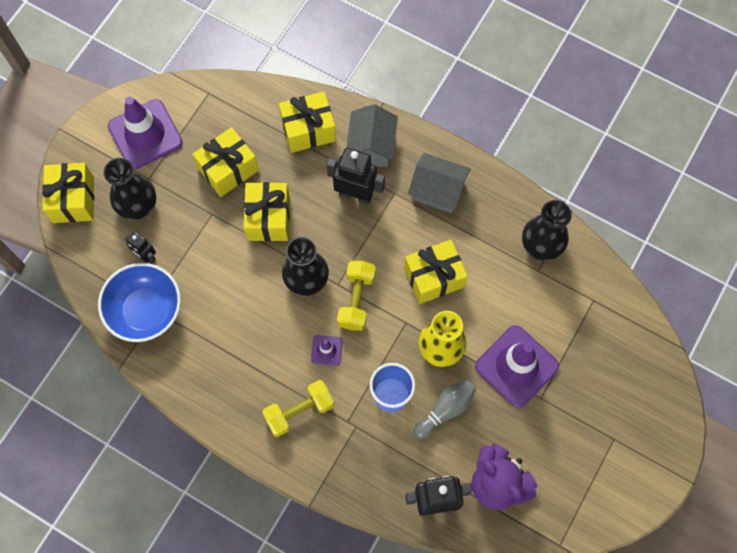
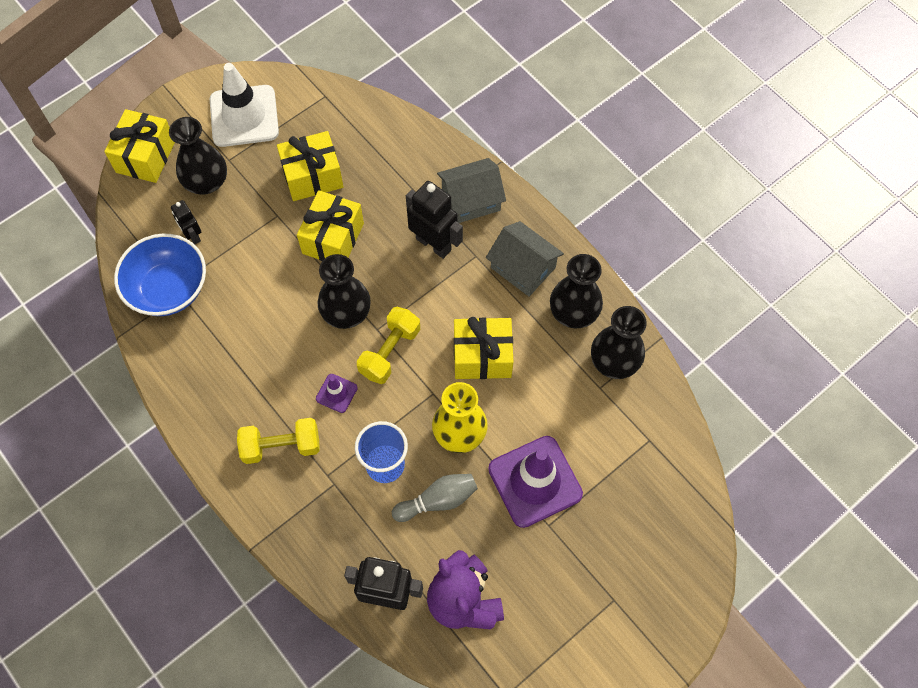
camera: 20 degrees right, 5 degrees down
(145, 134) = (244, 116): purple traffic cone -> white traffic cone
(308, 130) = (411, 164): yellow gift -> none
(371, 146) = (471, 200): grey house -> grey house turned 45 degrees clockwise
(493, 214) = (573, 312): none -> black vase

